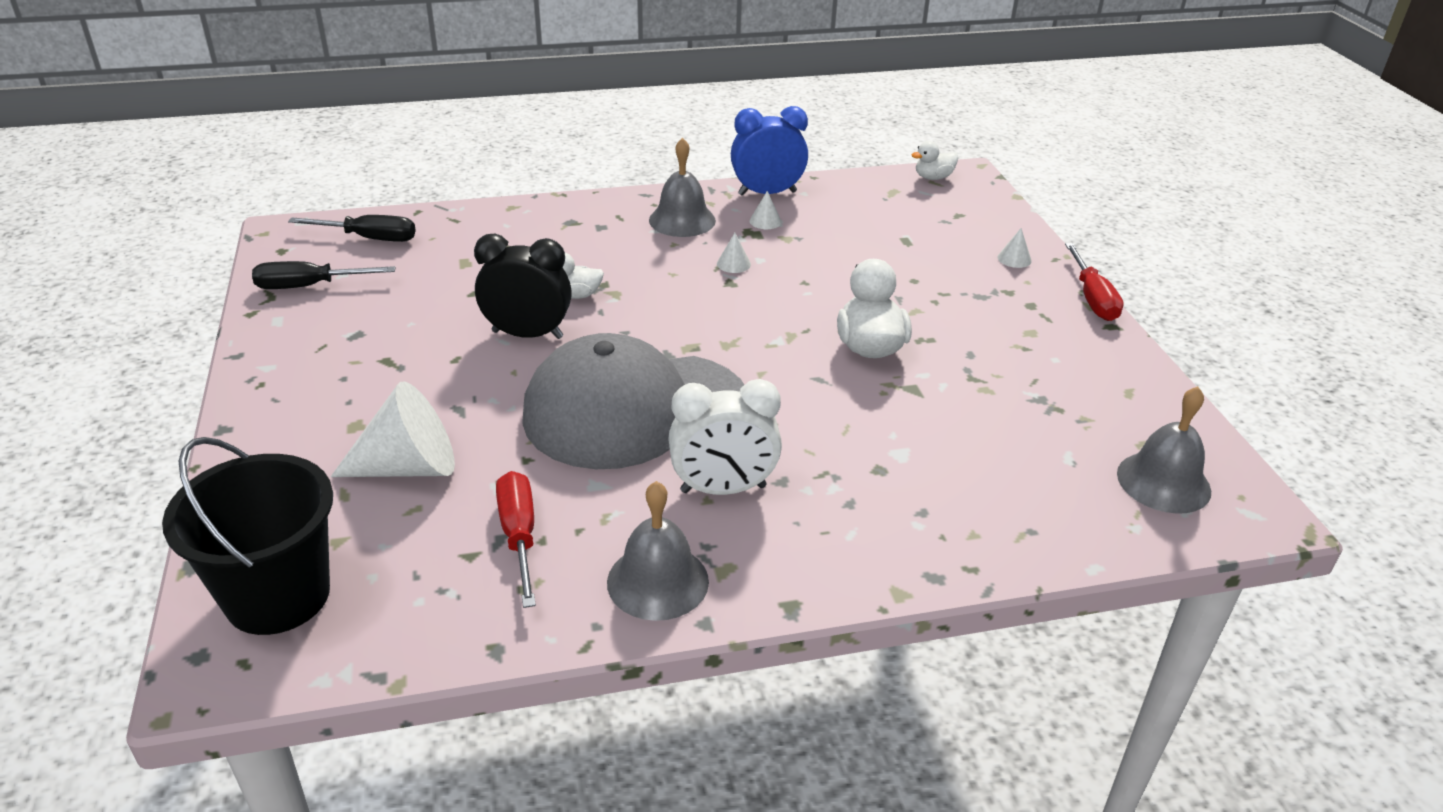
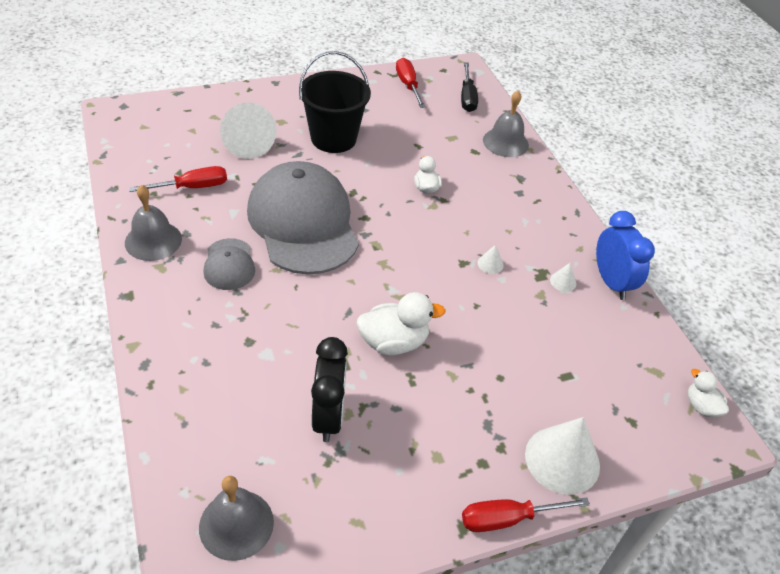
camera: 80 degrees right, 10 degrees up
(278, 596) = (156, 119): black bucket -> black bucket (333, 138)
(309, 286) = (408, 85): black screwdriver -> red screwdriver
(527, 334) = (376, 171): black clock -> black clock (328, 416)
(682, 220) = (545, 233): grey bell -> grey bell (505, 142)
(723, 489) = (229, 264): white clock -> grey cap
(1014, 259) = (562, 459): white cone -> white cone, size x2.33

